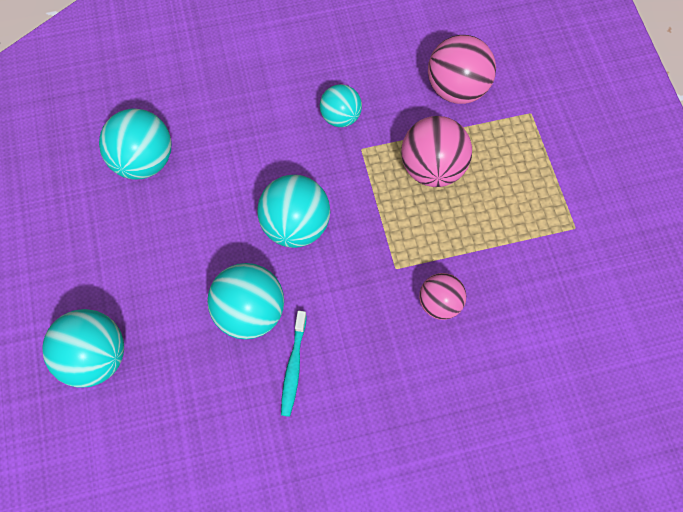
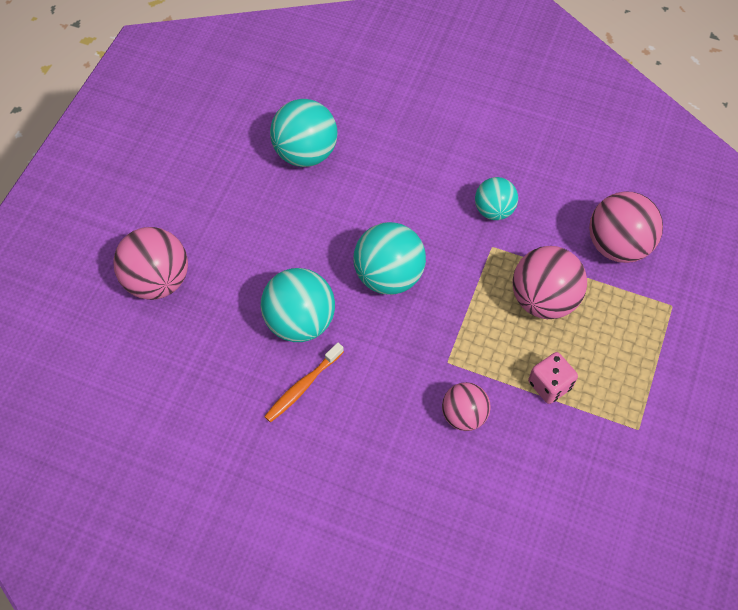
camera: 35 degrees right, 5 degrees down
(94, 358) = (158, 281): turquoise ball -> pink ball
(293, 367) = (303, 386): turquoise toothbrush -> orange toothbrush
(487, 235) = (549, 385): none -> pink dice

